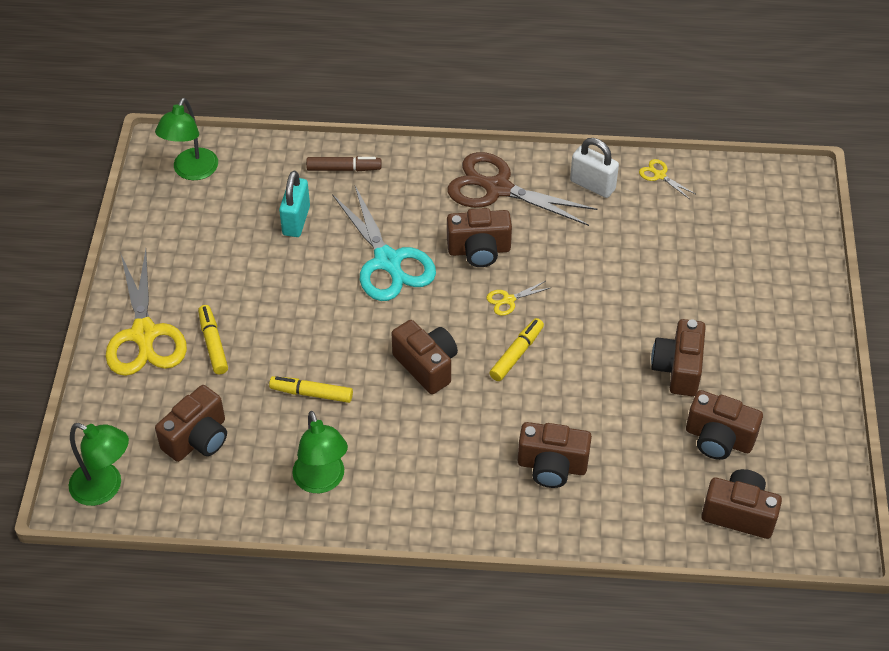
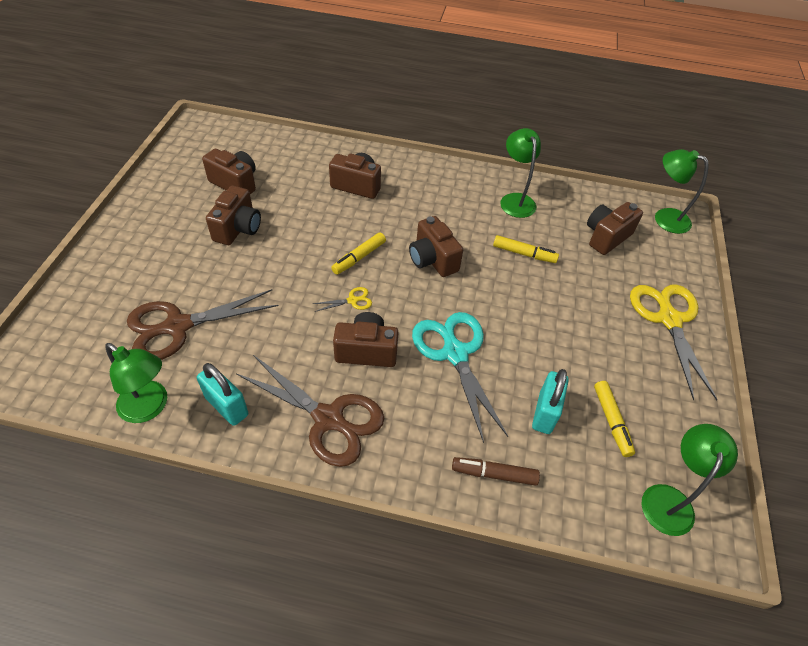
camera: 175 degrees left, 0 degrees up
(213, 344) = (607, 302): yellow marker -> yellow marker (611, 421)
(592, 185) = (227, 406): white padlock -> turquoise padlock
(659, 175) = (150, 407): yellow scissors -> green lamp
(679, 245) = (176, 327): none -> brown scissors
(739, 513) = (247, 146): brown camera -> none

